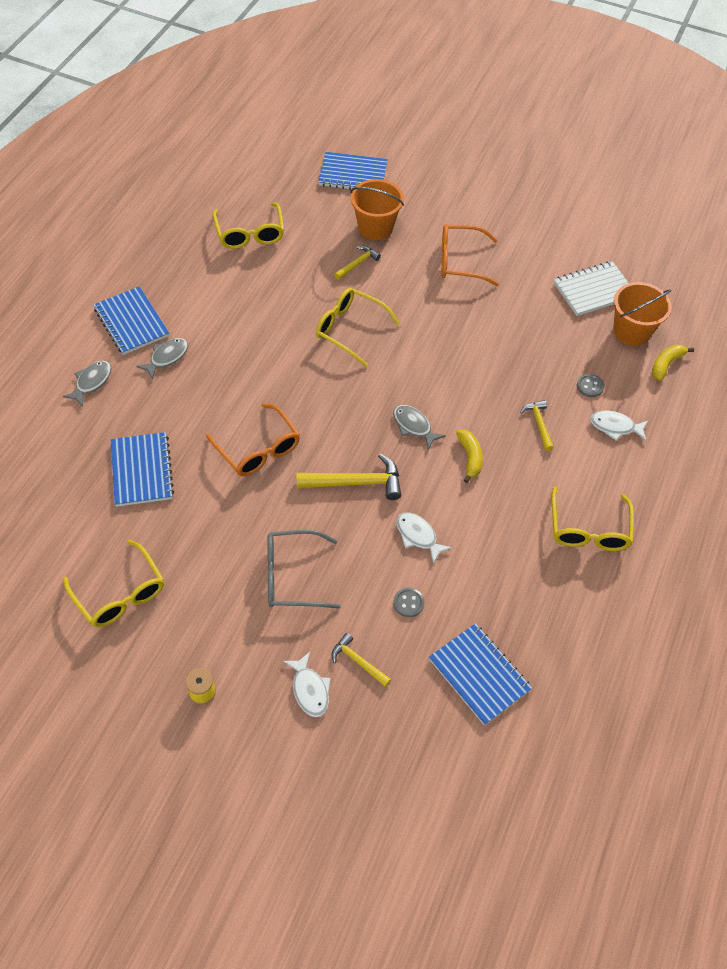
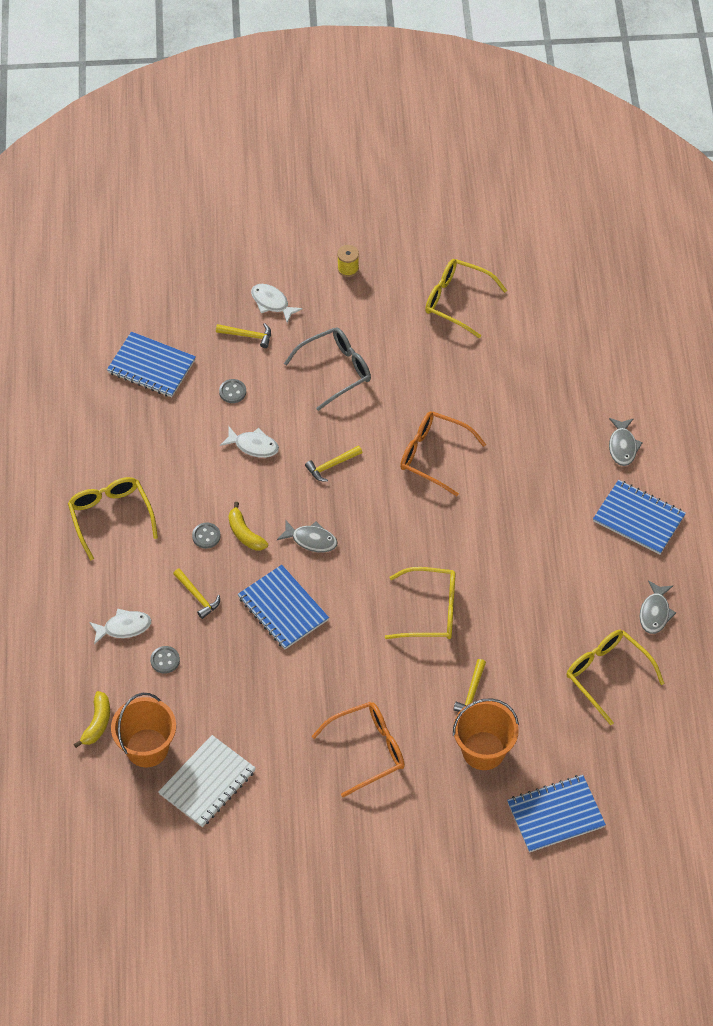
camera: 155 degrees right, 0 degrees up
(141, 470) = (516, 394): blue notebook -> blue notebook (283, 608)
(167, 357) = (578, 500): grey fish -> grey fish (655, 612)
(355, 483) = (332, 465): yellow hammer -> yellow hammer, size x0.58
(506, 471) = (206, 536): none -> grey button

